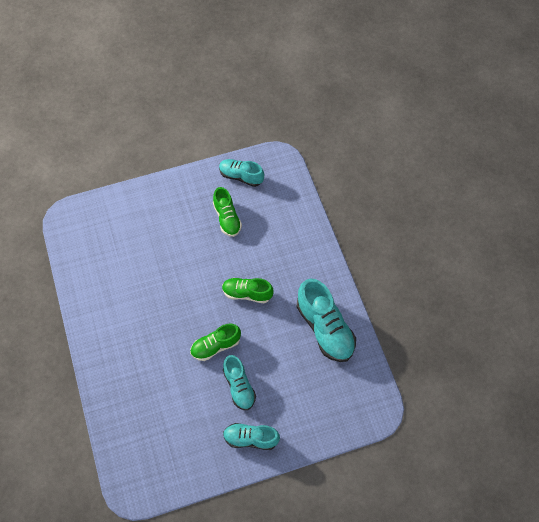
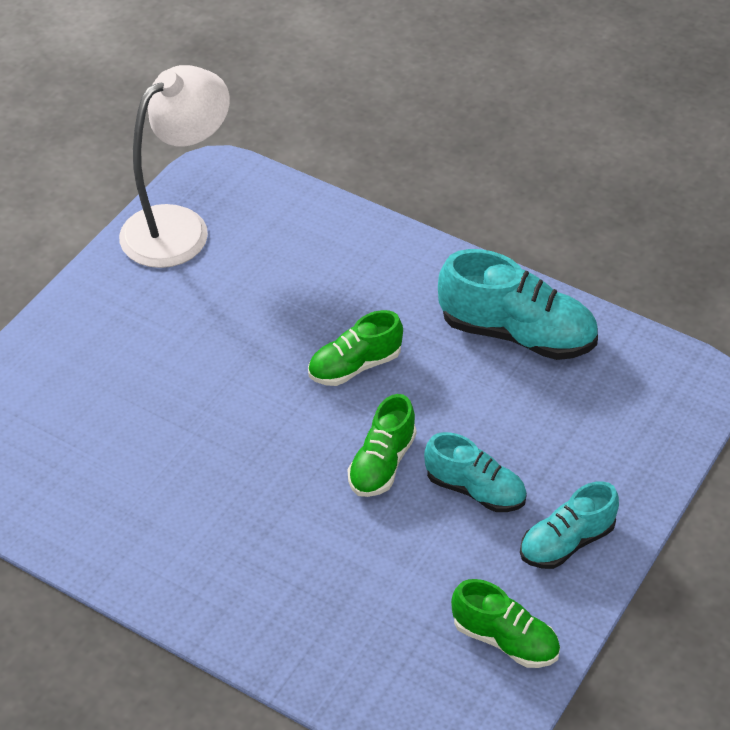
camera: 40 degrees left, 15 degrees down
(227, 218) = (216, 292): green shoe -> green shoe (505, 640)
(241, 176) = (179, 227): turquoise shoe -> white lamp

